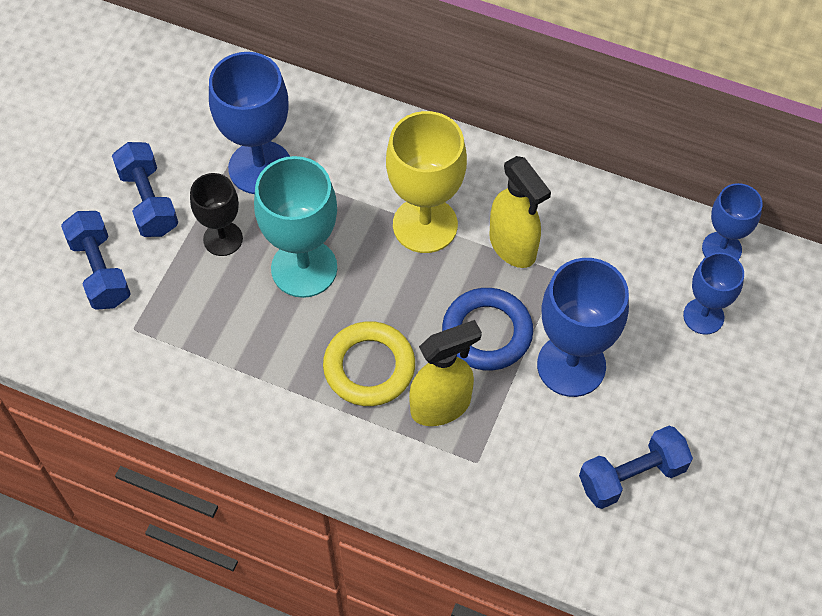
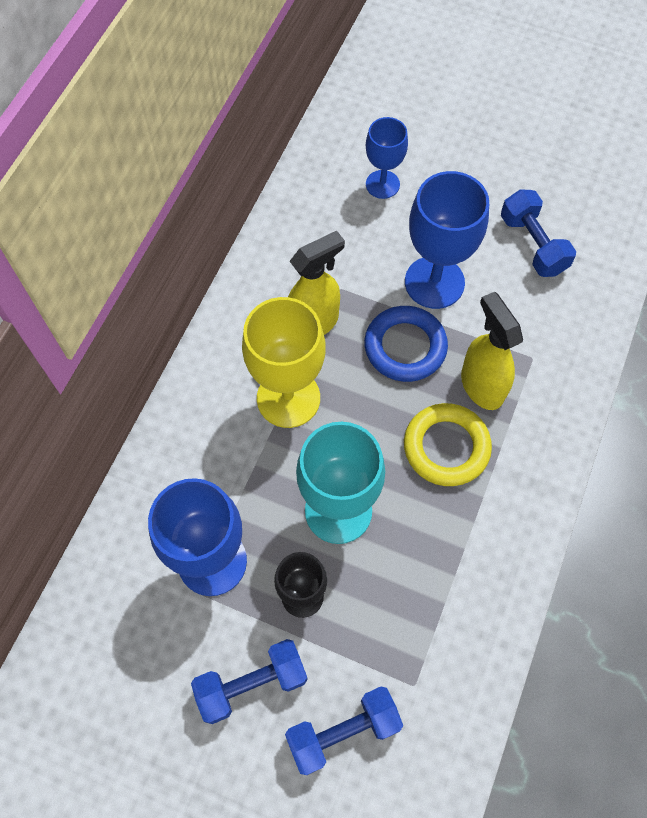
camera: 90 degrees left, 5 degrees up
(721, 249) = (316, 166): blue goblet -> none

